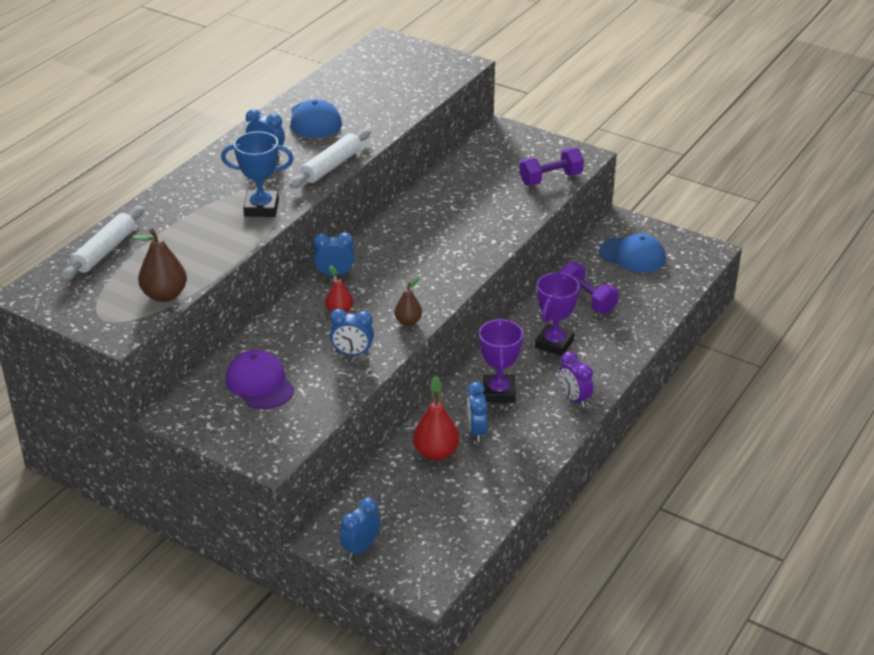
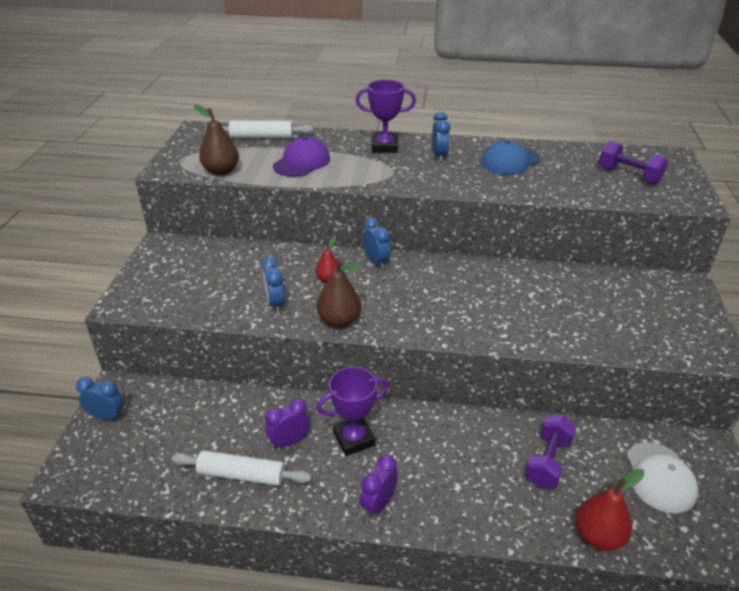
camera: 65 degrees right, 0 degrees up
(259, 383) = (212, 271): purple cap -> purple cap (302, 162)
(261, 208) = (362, 175): blue trophy -> none
(331, 166) = (451, 186): white rolling pin -> white rolling pin (242, 475)
(408, 321) = (339, 320): brown pear -> brown pear, size x1.61
(436, 453) = (247, 423): red pear -> red pear (598, 536)
(476, 431) = (289, 441): blue clock -> purple clock
(550, 179) = (647, 342): purple dumbbell -> purple dumbbell (629, 175)
(554, 343) = (455, 457): purple trophy -> purple trophy (384, 147)
(632, 255) = (660, 477): blue cap -> white cap

